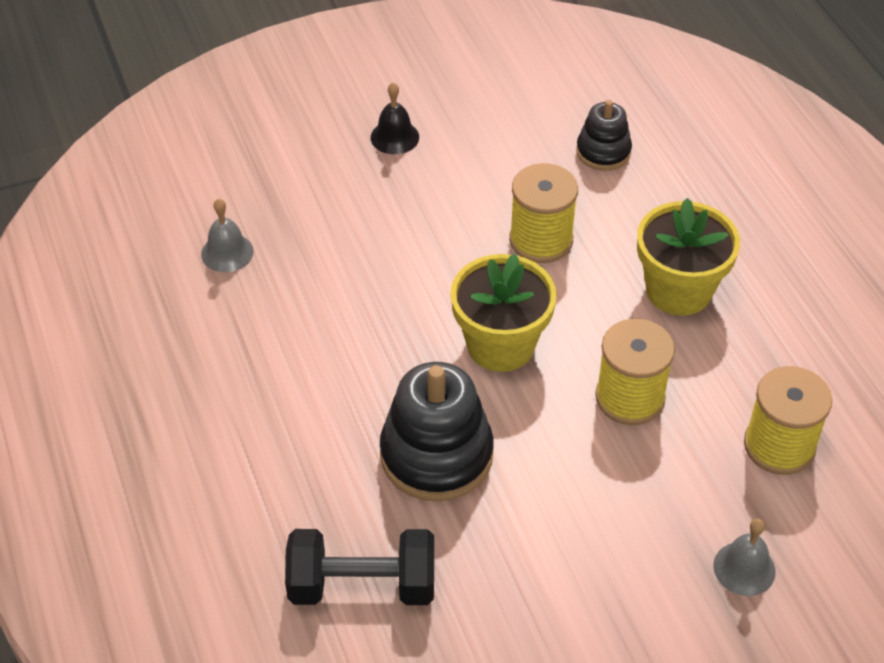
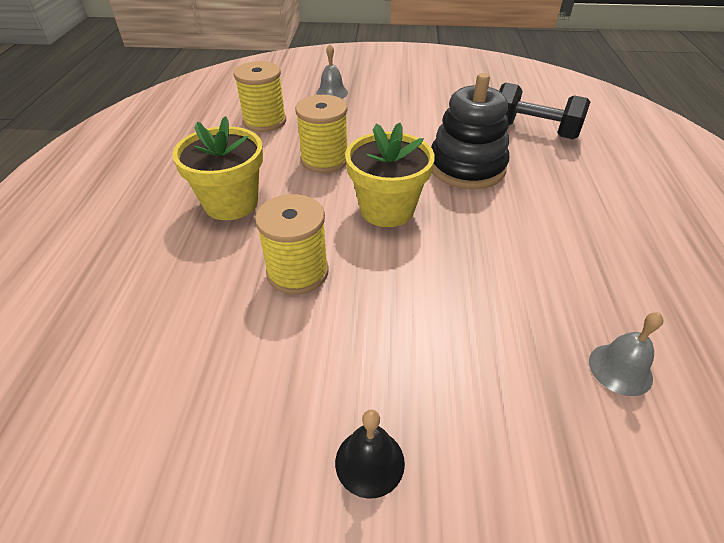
camera: 155 degrees left, 5 degrees down
(603, 152) = (160, 338): black stacking toy -> none

